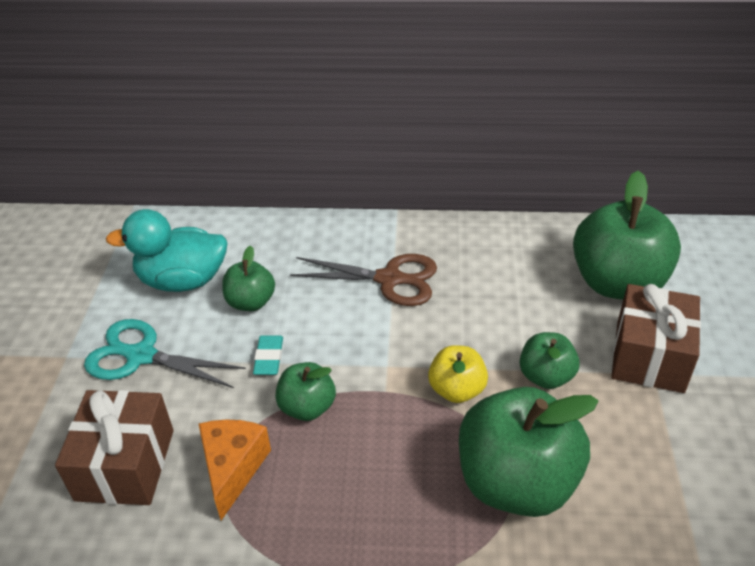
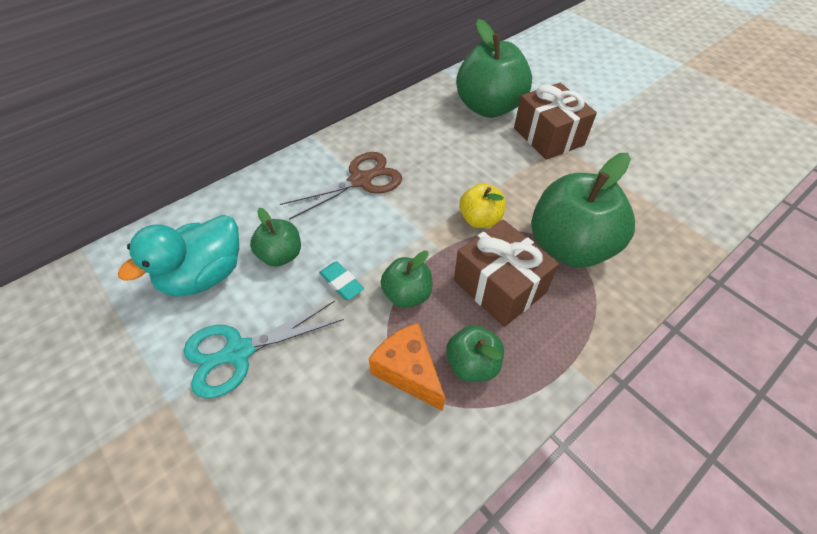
camera: 45 degrees left, 10 degrees up
(125, 464) = (326, 436): brown gift -> brown gift (499, 286)
(546, 376) = (515, 180): green apple -> green apple (472, 364)

